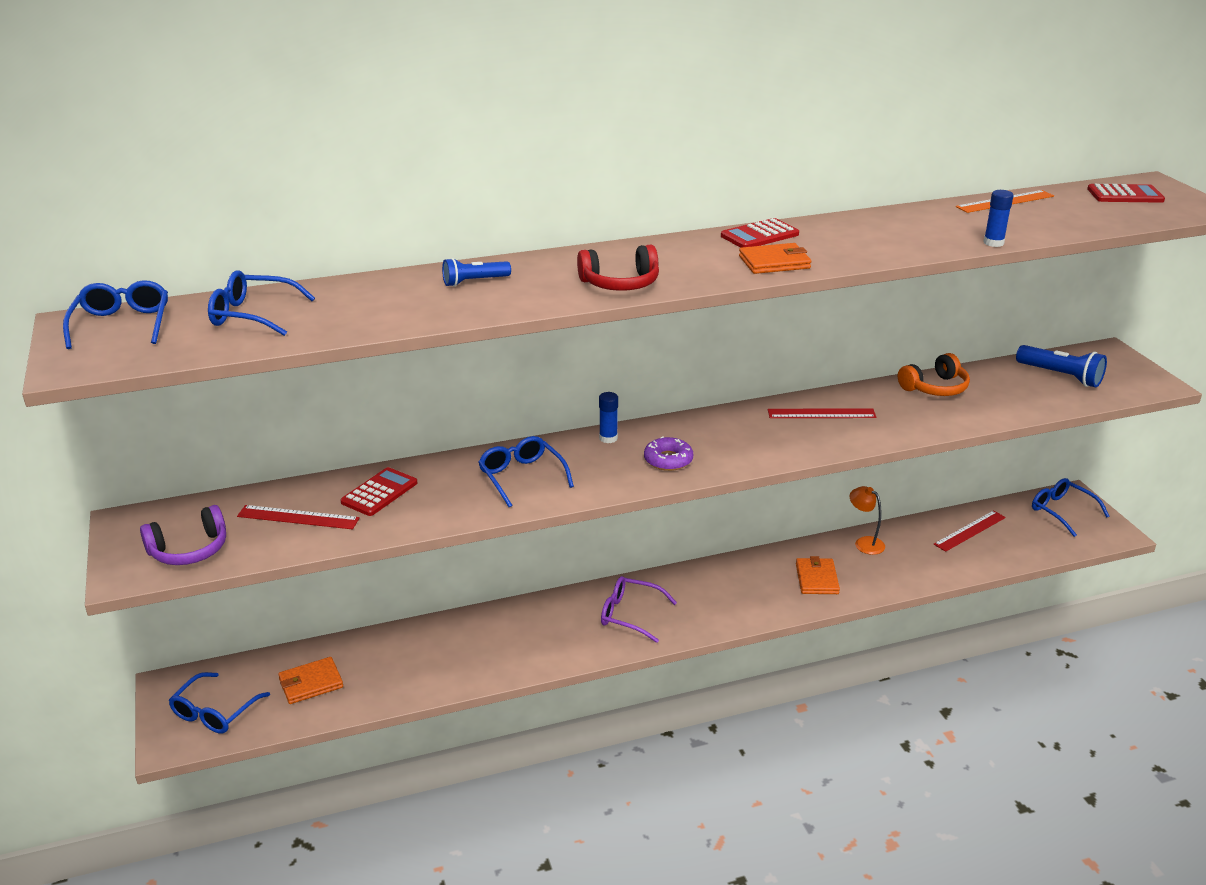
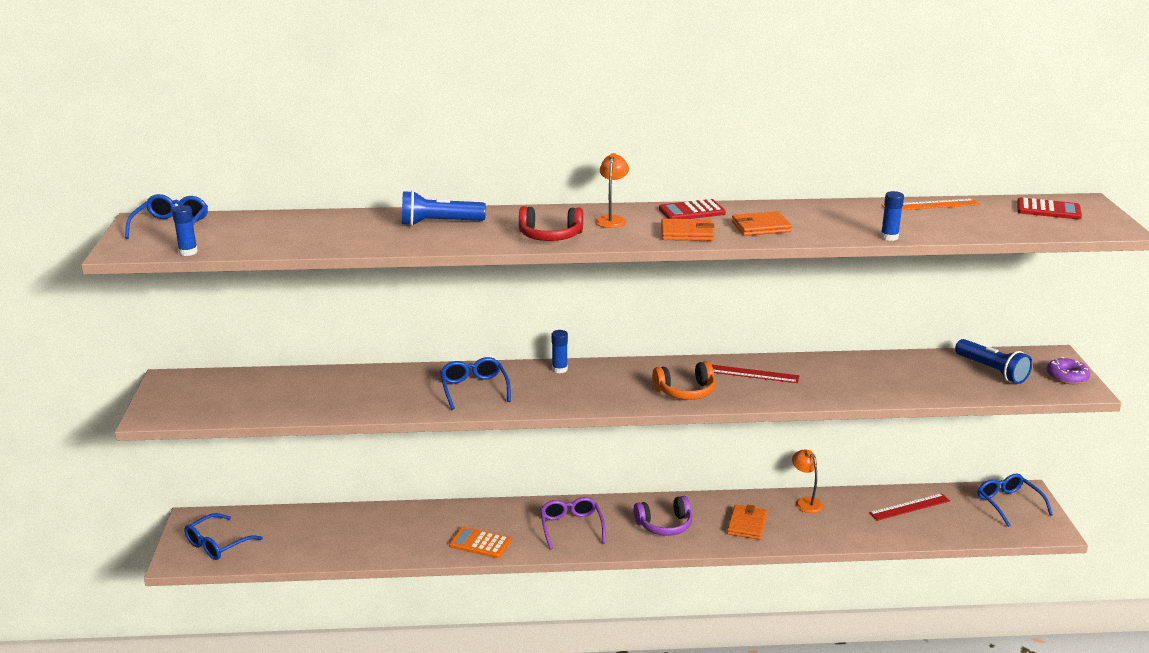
camera: 15 degrees right, 5 degrees down
(168, 358) = (188, 252): none -> blue glue stick
(189, 550) = (202, 405): purple headphones -> purple headphones (664, 525)
(253, 315) = (264, 229): blue glasses -> none
(298, 517) = (290, 394): red ruler -> none
(311, 683) = (296, 536): orange wallet -> orange wallet (761, 227)
(379, 492) = (359, 385): red calculator -> none
(474, 282) = (439, 223): blue flashlight -> blue flashlight, size x1.57
(535, 653) = (480, 543): none -> orange calculator
(630, 615) = (571, 527): purple glasses -> purple glasses turned 45 degrees clockwise
(668, 460) = (599, 392): purple donut -> purple donut (1067, 376)
(677, 255) = (611, 219): none -> orange lamp
(935, 388) = (867, 366): orange headphones -> orange headphones (686, 391)

